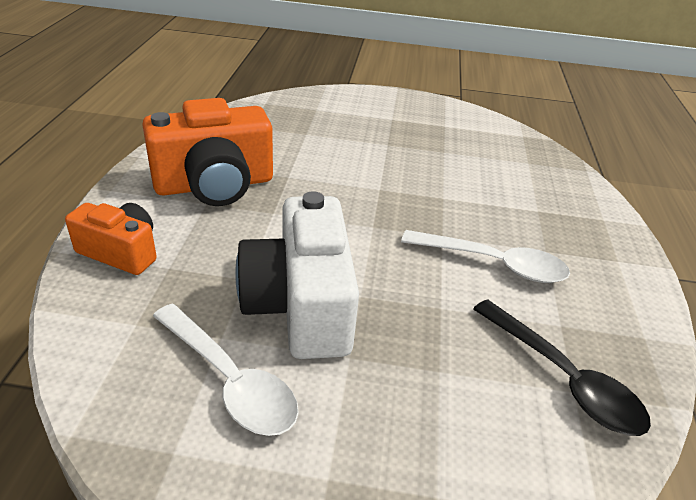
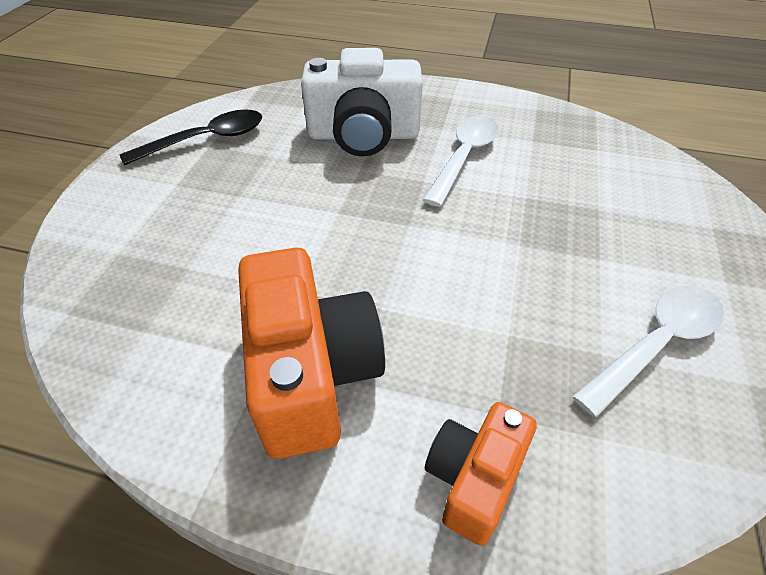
camera: 80 degrees left, 10 degrees up
(301, 305) = (542, 288): white camera -> white camera (363, 135)
(562, 378) = (587, 151): black spoon -> black spoon (206, 140)

